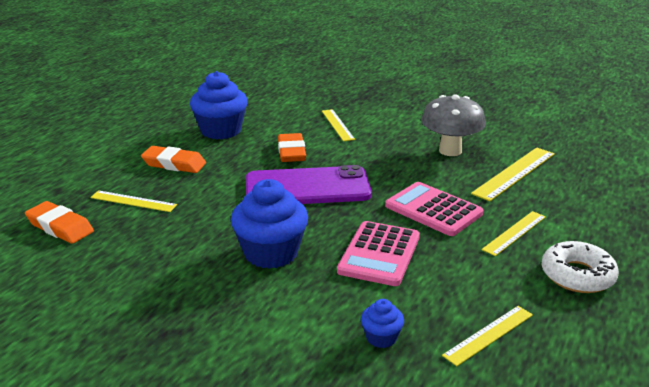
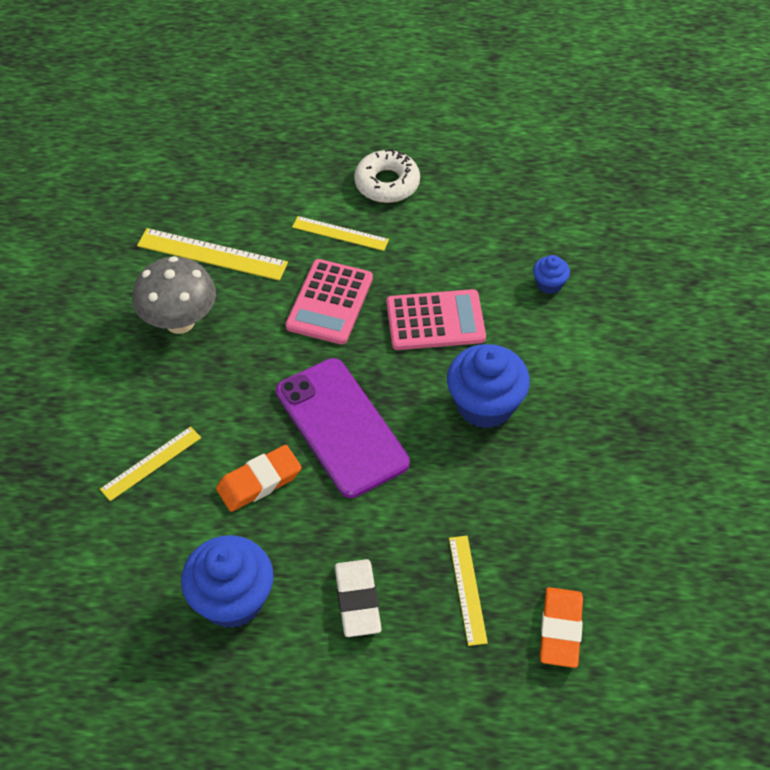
camera: 115 degrees left, 25 degrees up
(174, 164) = (357, 600): orange eraser -> white eraser
(488, 334) = (502, 223): yellow ruler -> none

